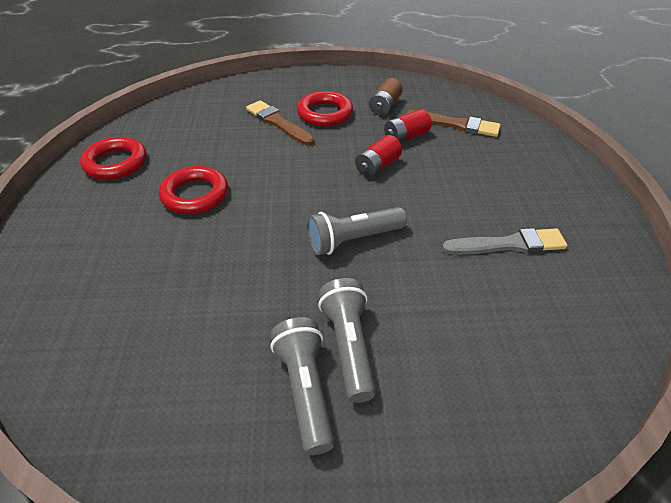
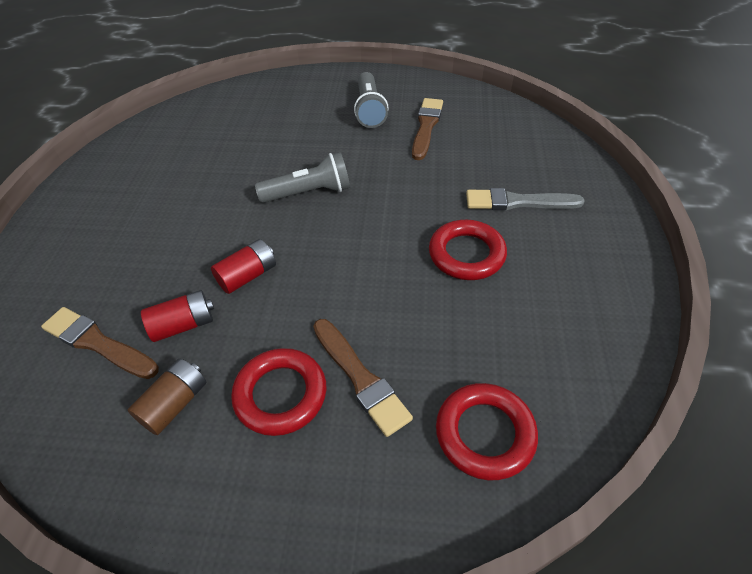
camera: 170 degrees left, 5 degrees up
(115, 163) = (585, 314): red ring -> red ring (485, 433)
(214, 357) = (426, 126): none -> brown brush
(348, 346) = (337, 126): grey flashlight -> none
(508, 244) = (177, 179): grey brush -> grey brush (518, 202)

